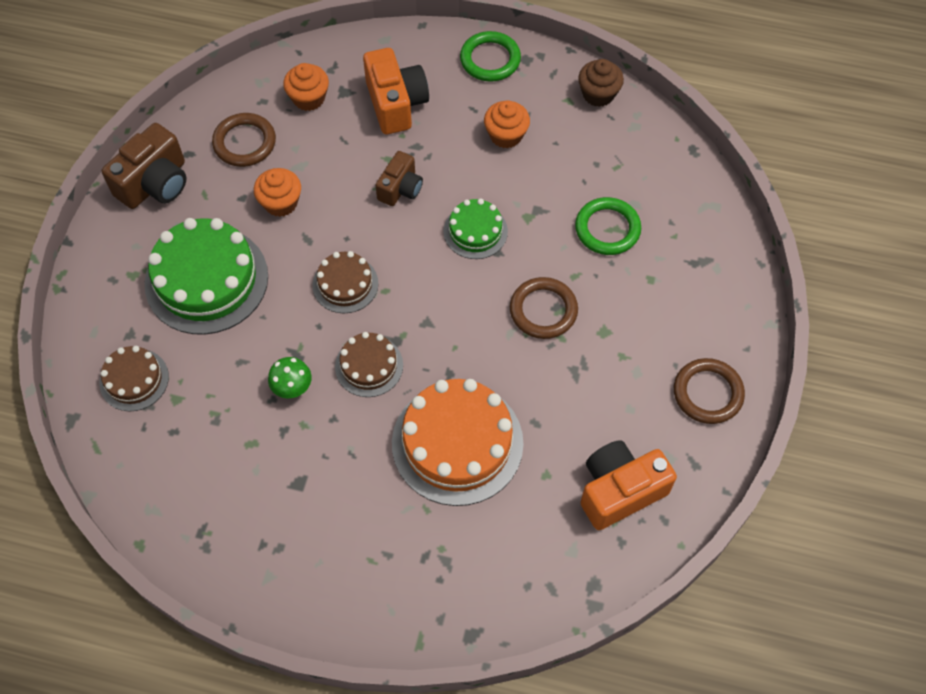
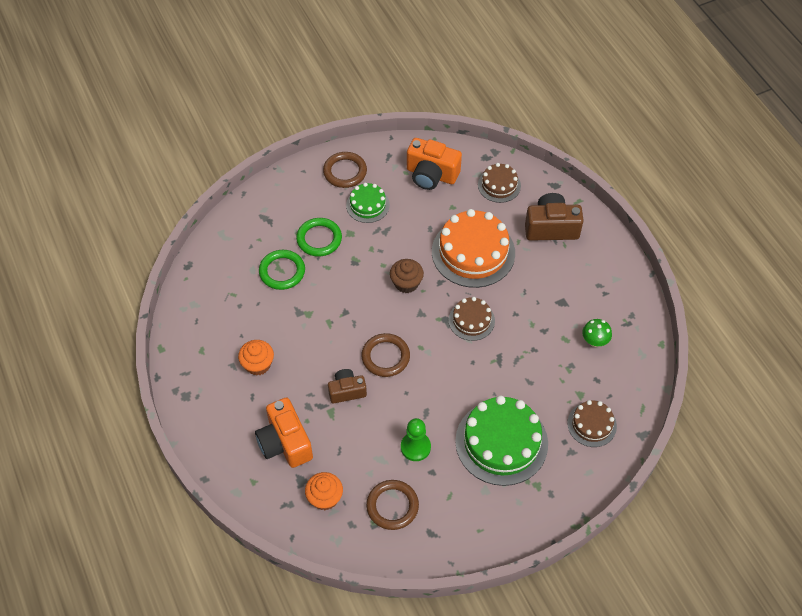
camera: 130 degrees left, 5 degrees down
(155, 183) = (469, 532): brown camera -> brown camera (551, 227)
(281, 203) = (415, 447): orange cupcake -> green pawn
(292, 388) = (518, 345): green mushroom -> green mushroom (594, 341)
(345, 284) = (435, 369): brown cake -> brown cake (499, 185)
(396, 103) = (285, 443): orange camera -> orange camera turned 60 degrees counterclockwise
(475, 231) = (341, 332): green cake -> green cake (367, 205)
(490, 59) = (202, 416): green ring -> green ring (319, 239)
(543, 310) = (362, 267): brown ring -> brown ring (385, 357)
(598, 94) = (183, 338): brown cupcake -> brown cupcake (406, 283)

